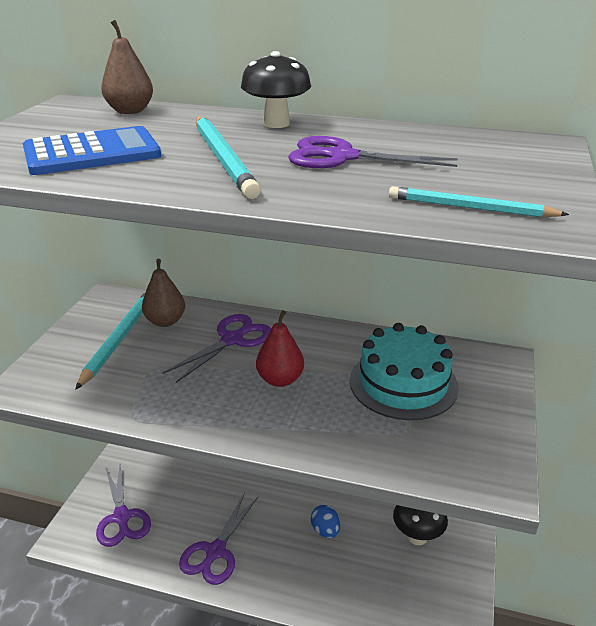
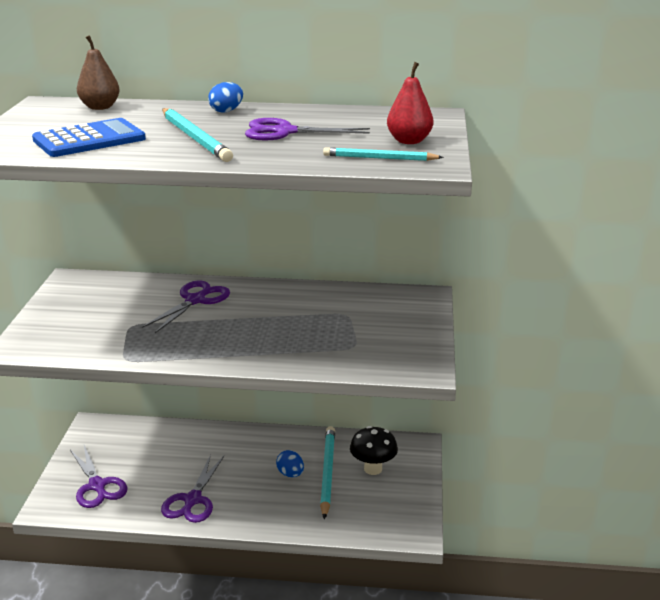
camera: 10 degrees left, 5 degrees down
(119, 338) = (93, 307): turquoise pencil -> turquoise pencil (327, 473)
(165, 321) = (131, 292): brown pear -> none
(276, 124) = (226, 111): black mushroom -> blue egg
(280, 380) = (244, 324): red pear -> red pear (409, 141)
(403, 383) = (347, 317): turquoise cake -> none

